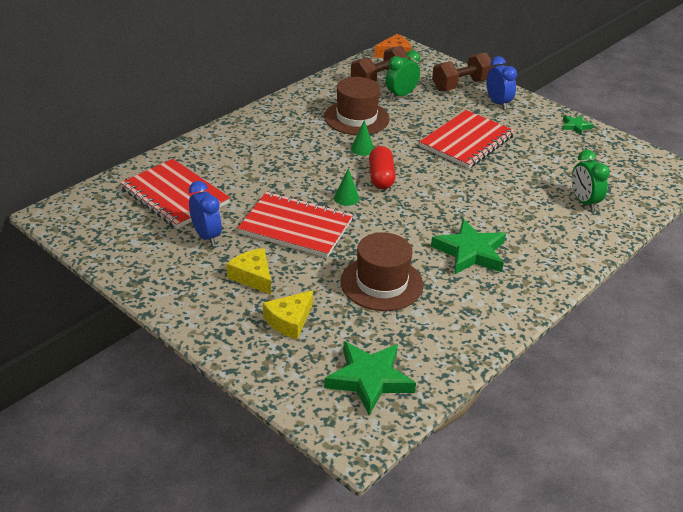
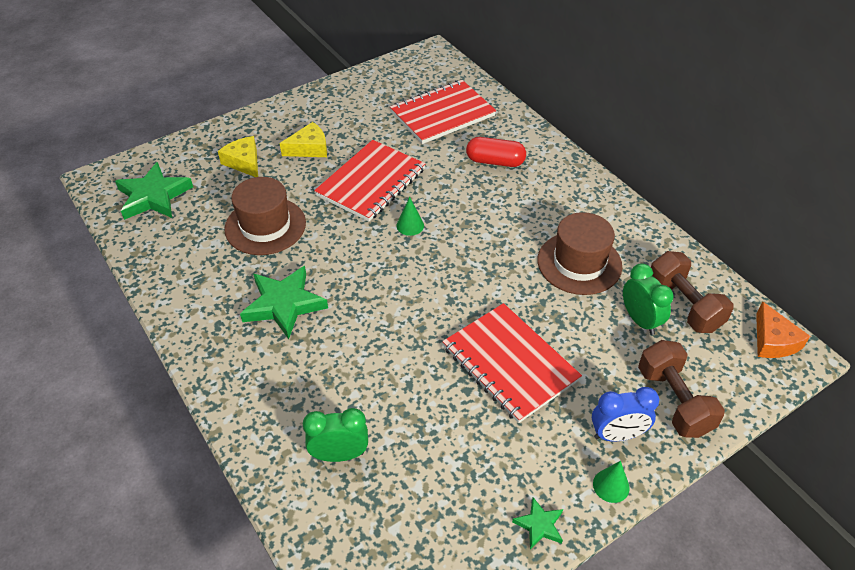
camera: 105 degrees right, 10 degrees up
(206, 236) = (375, 127): blue clock -> none
(362, 149) = (506, 255): green cone -> green cone (611, 485)
(381, 177) = (443, 260): red capsule -> red capsule (495, 161)

